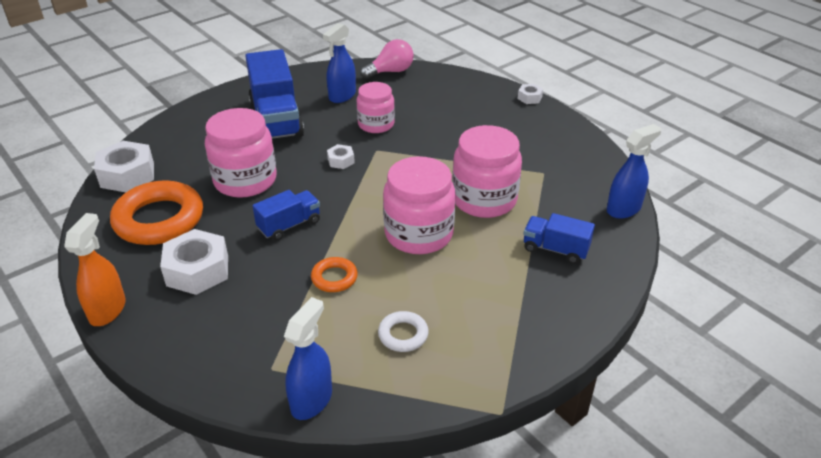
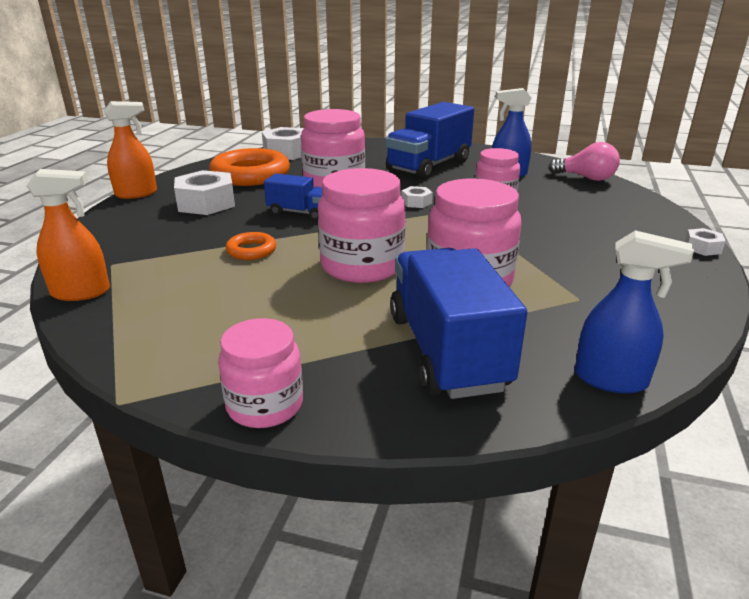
camera: 55 degrees right, 10 degrees down
(312, 400) = (81, 292): blue spray bottle -> orange spray bottle
(403, 335) = (201, 305): white ring -> none
(553, 345) = (265, 405): none -> pink jar
(555, 249) = (447, 351): blue truck -> blue truck, size x1.87

